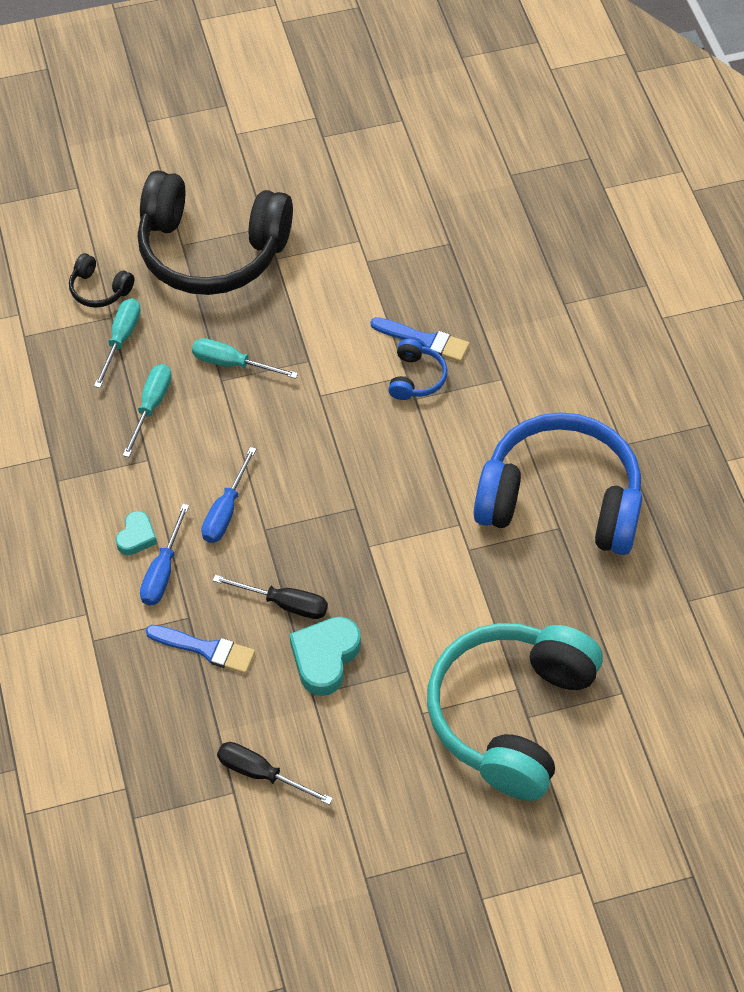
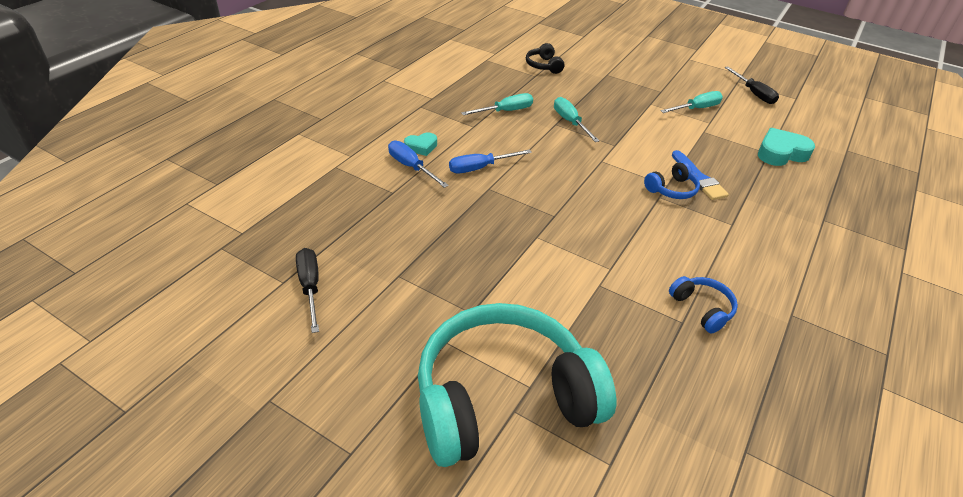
camera: 45 degrees right, 15 degrees down
(121, 339) = (528, 84): turquoise screwdriver -> turquoise screwdriver (696, 109)
(163, 571) = (411, 167): blue screwdriver -> blue screwdriver turned 75 degrees clockwise
(205, 649) = (378, 210): blue brush -> none
(211, 251) = (619, 83): black headphones -> none
(284, 604) = (449, 224): black screwdriver -> black screwdriver (753, 93)
(325, 658) = (432, 265): turquoise heart -> turquoise heart (781, 153)
(560, 500) = (702, 309): blue headphones -> blue headphones, size x0.40

